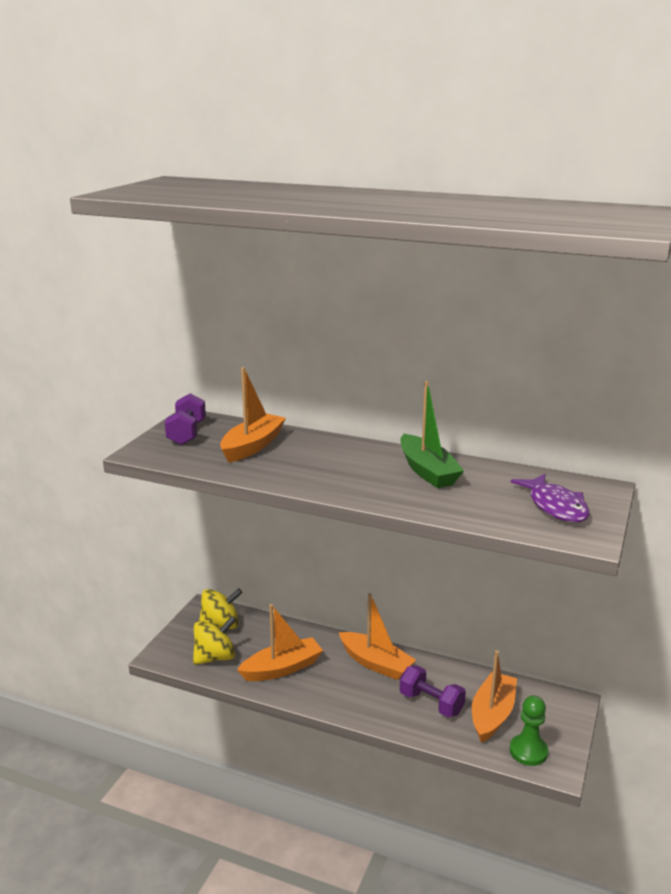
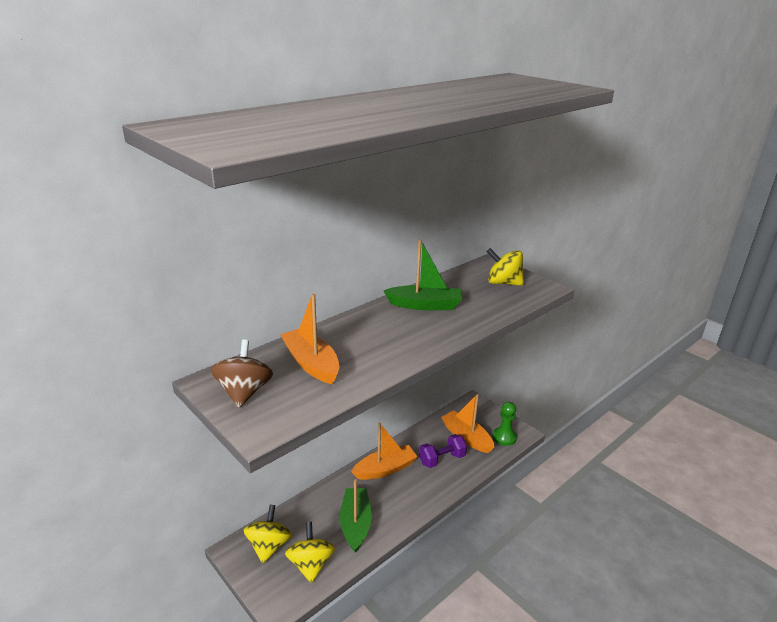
camera: 65 degrees left, 5 degrees up
(187, 433) = (244, 392): purple dumbbell -> brown spinning top
(282, 668) = (355, 524): orange boat -> green boat
(555, 506) = (503, 283): purple fish -> yellow spinning top

